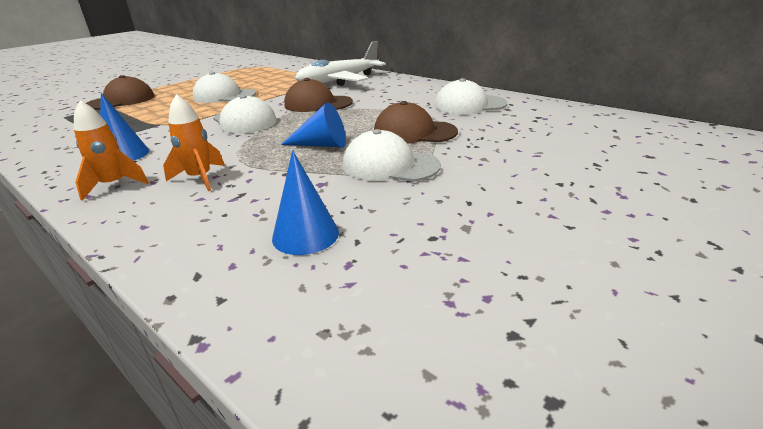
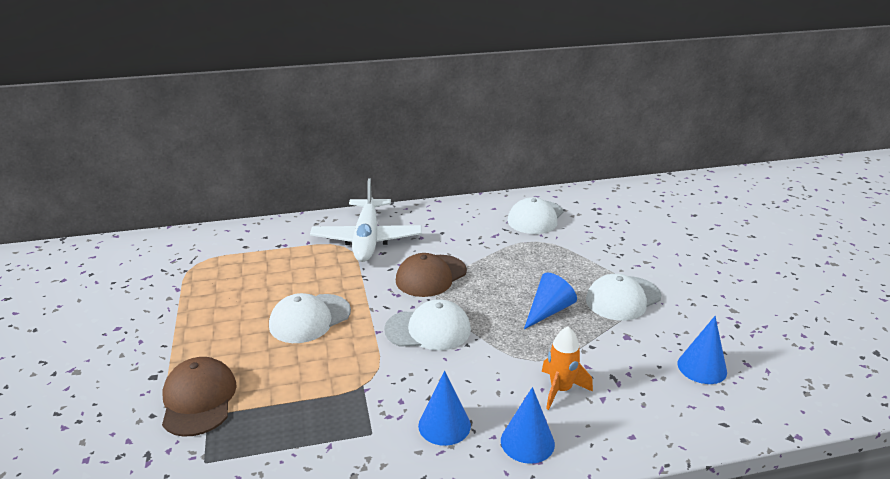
camera: 55 degrees left, 0 degrees up
(114, 185) = (527, 442): orange rocket -> blue cone
(414, 132) = (568, 263): brown cap -> none

